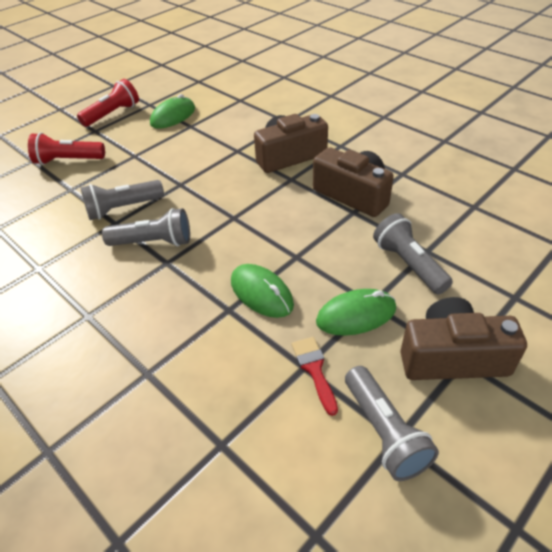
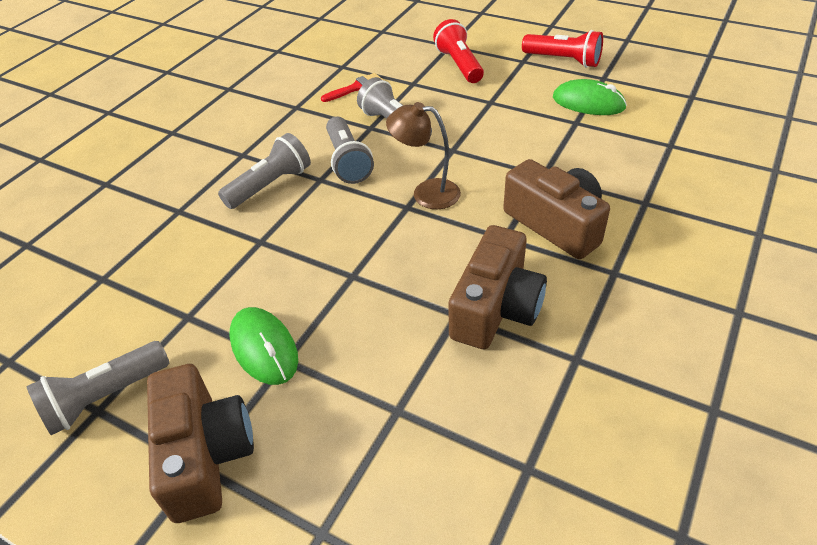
camera: 75 degrees right, 0 degrees up
(223, 205) = (426, 193): none -> brown lamp
(261, 293) = (287, 260): green mouse -> none
(314, 369) = (184, 325): red brush -> red brush (356, 88)
(409, 264) = (363, 391): grey flashlight -> grey flashlight (270, 185)

